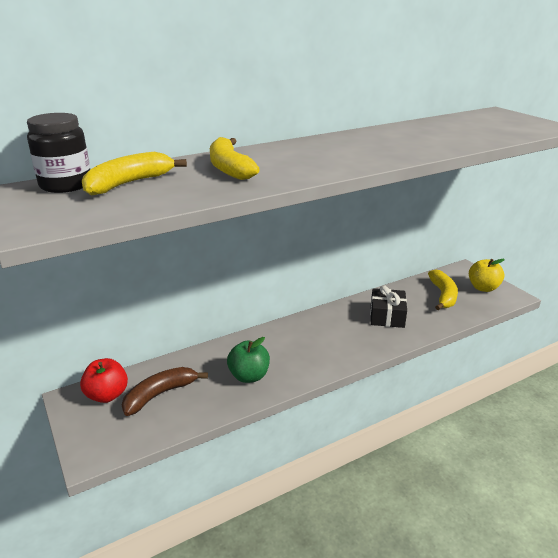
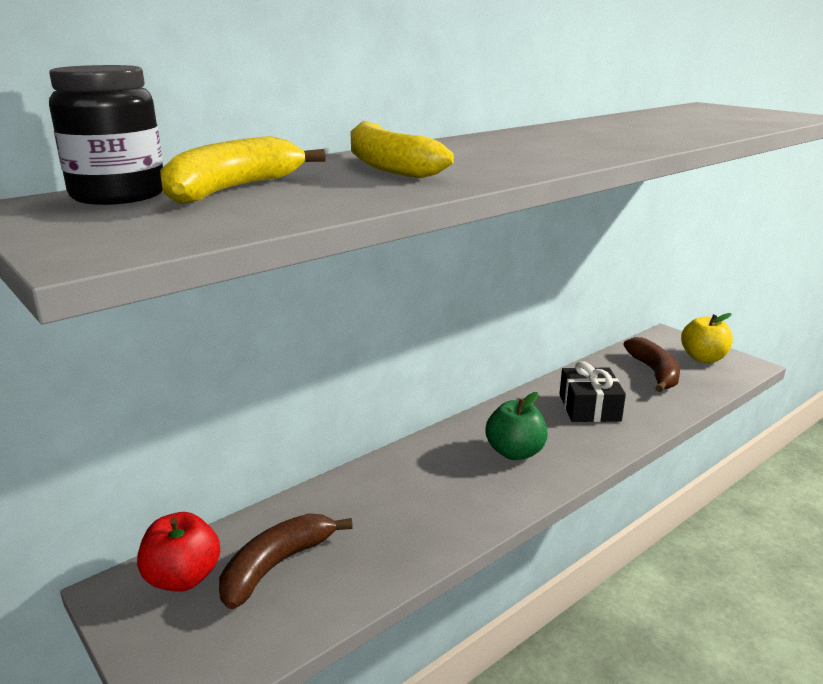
camera: 10 degrees left, 5 degrees down
(249, 376) = (416, 518): green apple -> green apple (515, 452)
(443, 295) = (654, 372): yellow banana -> brown banana

